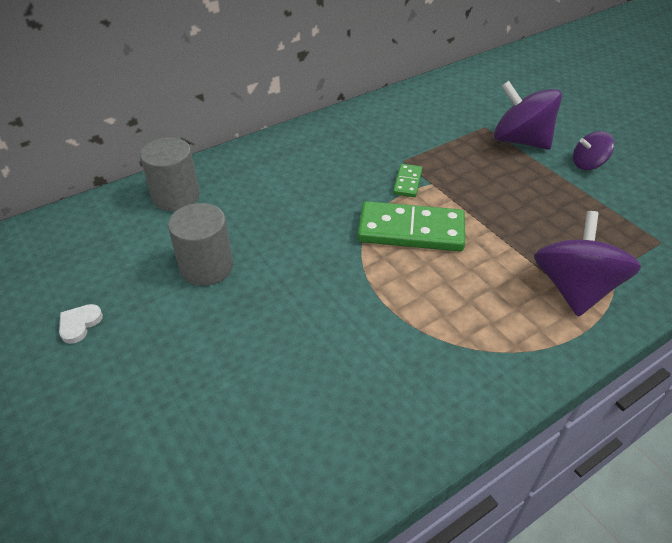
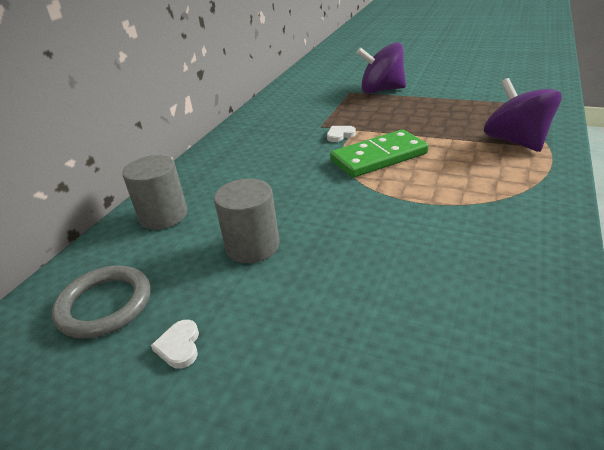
camera: 30 degrees left, 10 degrees down
(68, 259) = (105, 305): none -> grey ring
(407, 182) = (340, 135): green domino -> white heart
(588, 164) = (435, 86): purple spinning top -> none

